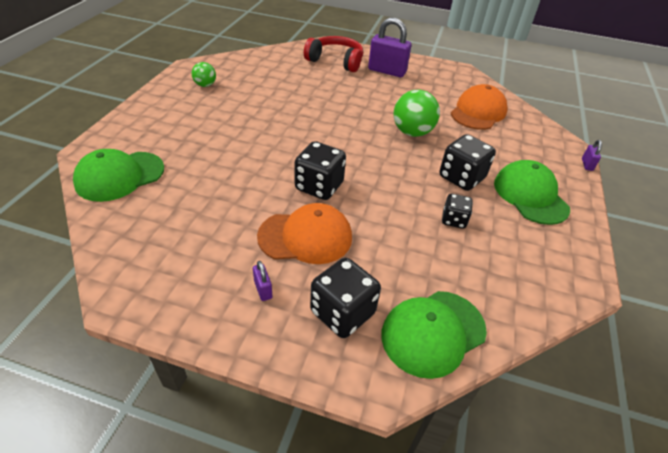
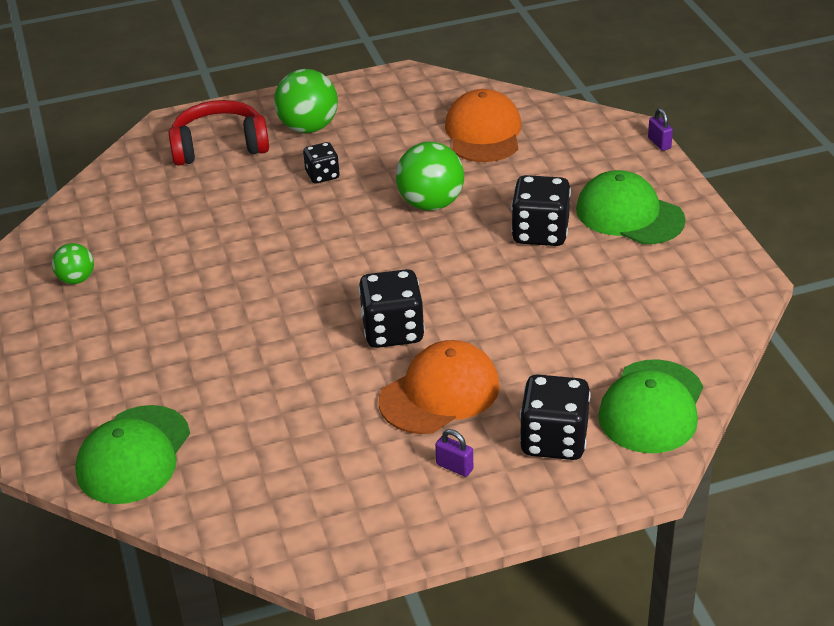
camera: 30 degrees left, 5 degrees down
(387, 71) = (308, 127): purple padlock -> green ball
(454, 220) = (575, 287): black dice -> black dice (322, 175)

